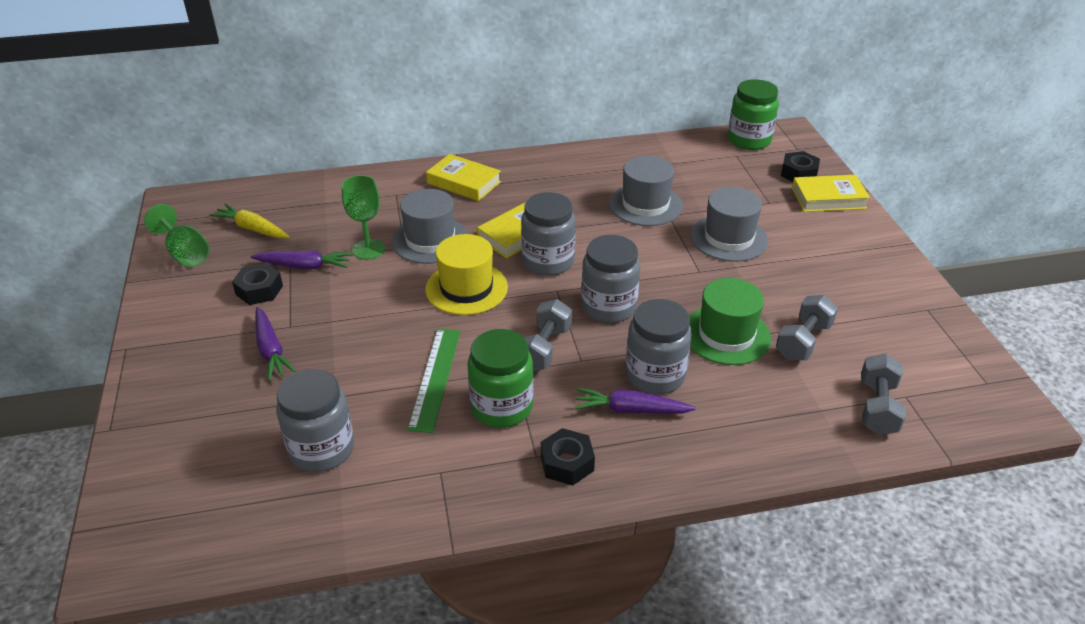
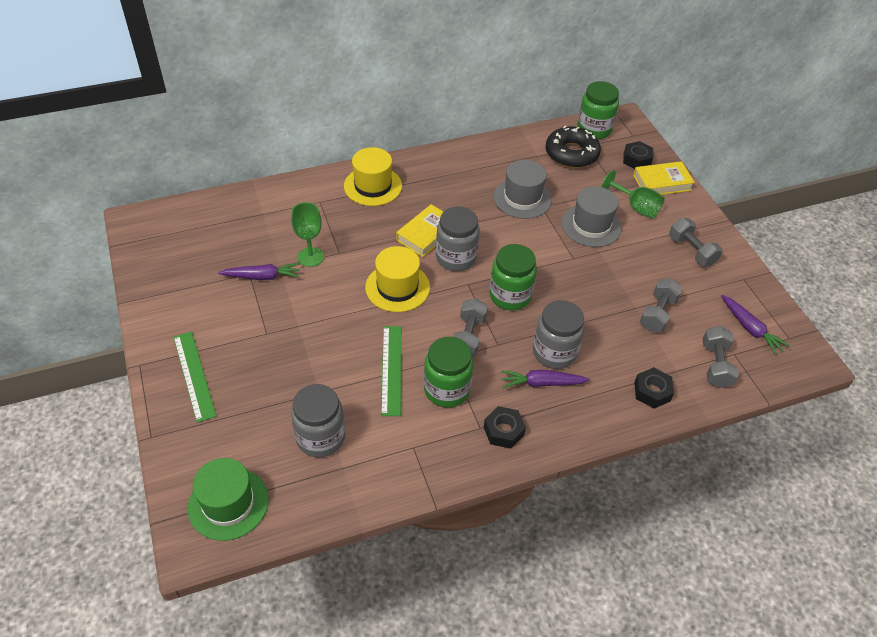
camera: 10 degrees left, 10 degrees up
(185, 253) = (160, 272): green goblet -> green goblet (636, 207)
(187, 365) = (194, 375): none -> green ruler
(252, 229) = (209, 243): yellow carrot -> none
(259, 290) = (232, 302): black nut -> black nut (652, 392)
(271, 350) = (257, 356): purple carrot -> purple carrot (750, 328)
(430, 240) = (358, 244): grey hat -> none
(464, 182) = (373, 186): yellow book -> yellow hat
(608, 307) = (510, 296): grey jar -> green jar
(716, 163) = (571, 153): none -> black donut
(726, 335) = (601, 313): green hat -> green hat (228, 503)
(859, 273) = (691, 251): none -> grey dumbbell

